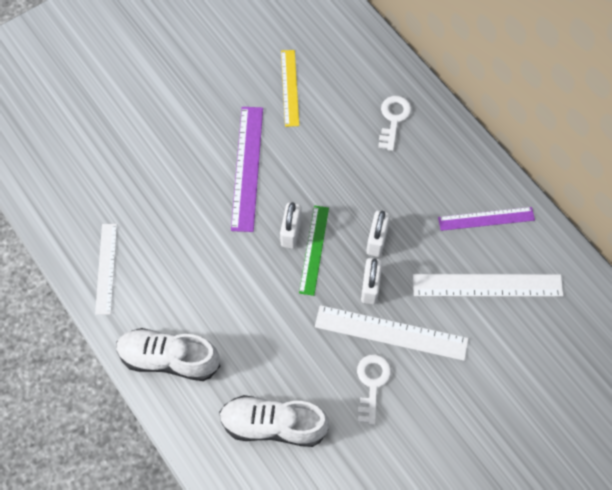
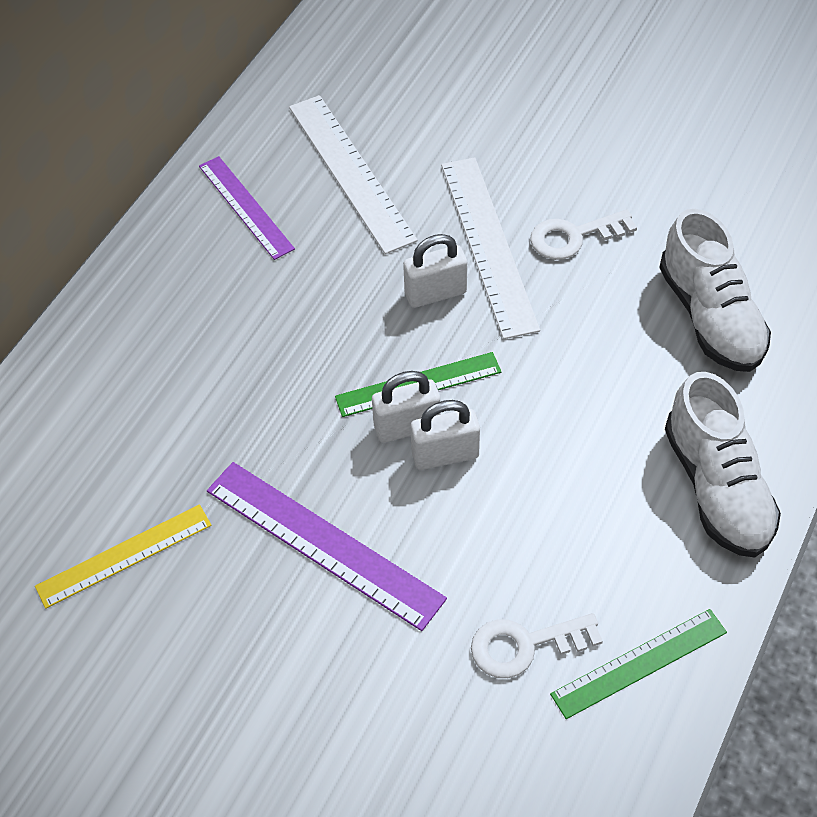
camera: 115 degrees left, 10 degrees down
(106, 268) = (639, 663): white ruler -> green ruler
(247, 167) = (323, 544): purple ruler -> purple ruler turned 60 degrees clockwise
(377, 240) = (355, 315): white padlock -> white padlock (445, 455)
(393, 119) = (121, 379): white key -> white key (524, 645)

